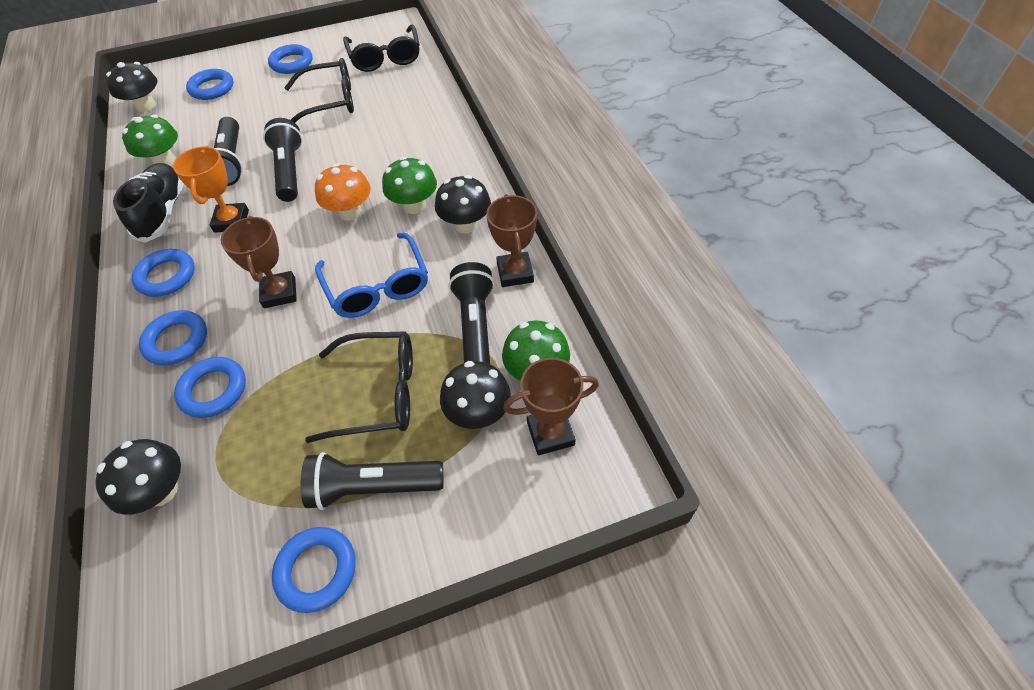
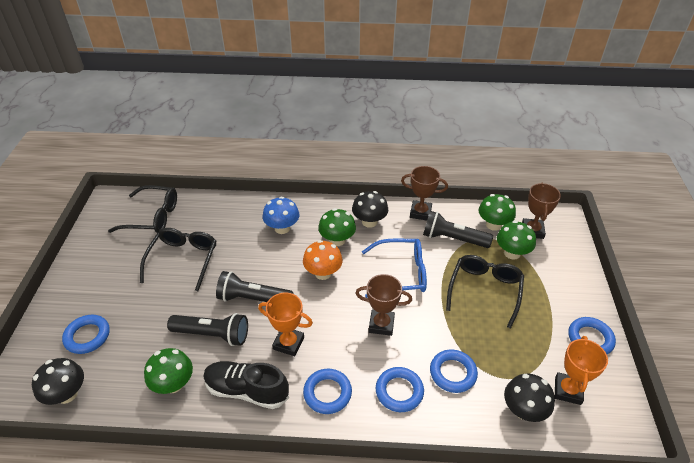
camera: 70 degrees left, 10 degrees down
(203, 548) = (567, 390): none -> orange trophy
(292, 63) = (103, 274): blue ring -> none
(373, 487) = (546, 305): black flashlight -> none
(413, 152) = (282, 228): none -> blue mushroom
(478, 413) = (512, 253): black mushroom -> green mushroom

